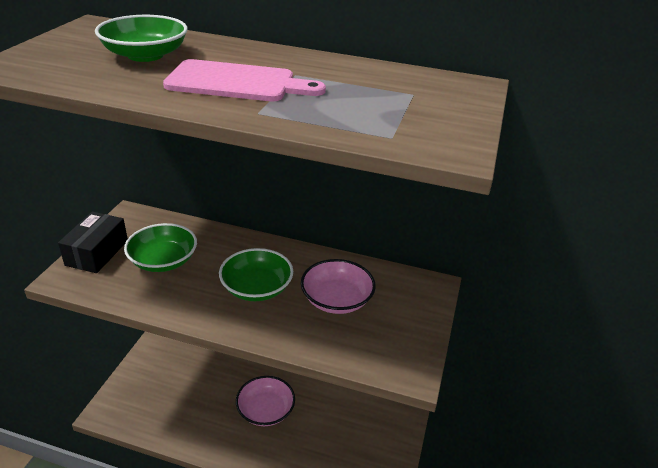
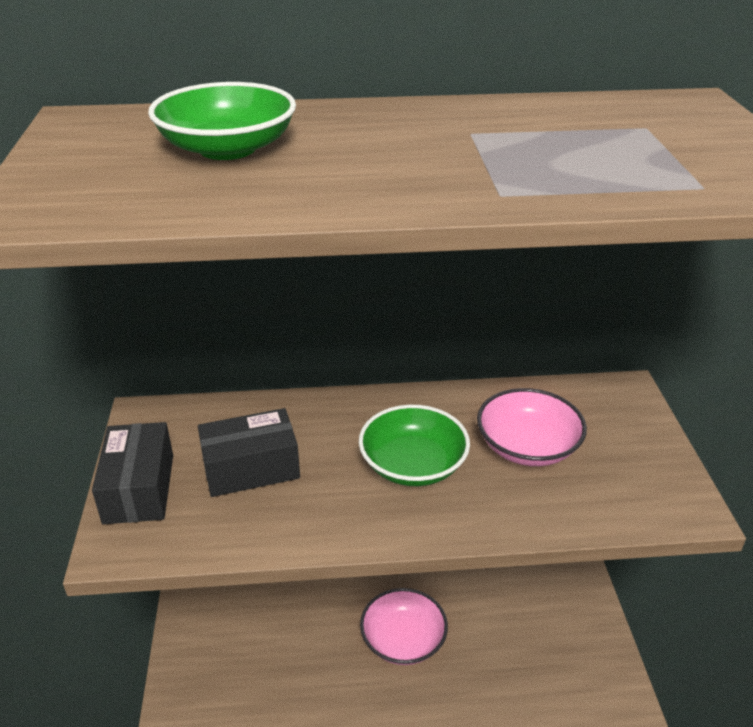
camera: 20 degrees left, 0 degrees up
(163, 260) = (251, 468): green bowl -> black box
(237, 83) = (413, 160): pink cutting board -> none

